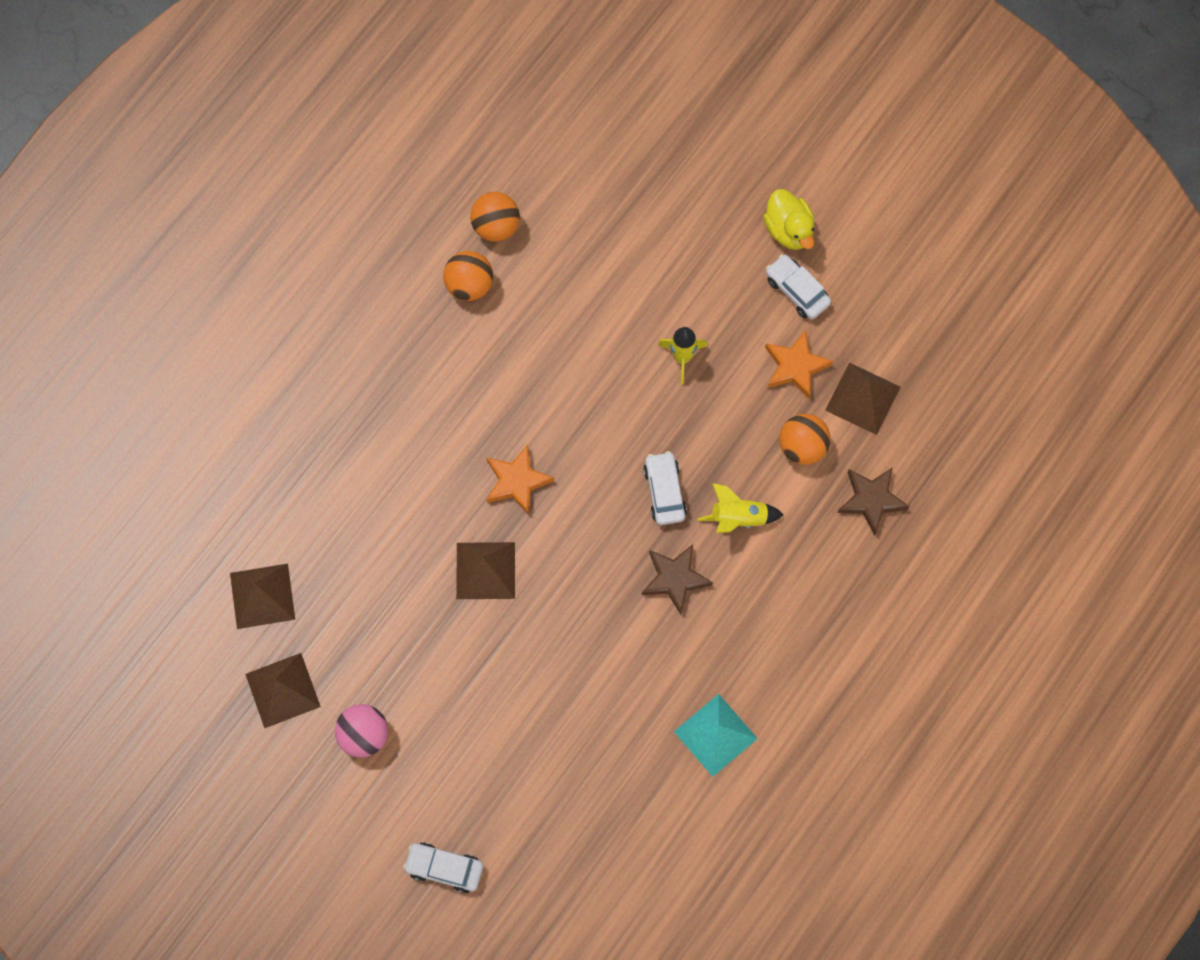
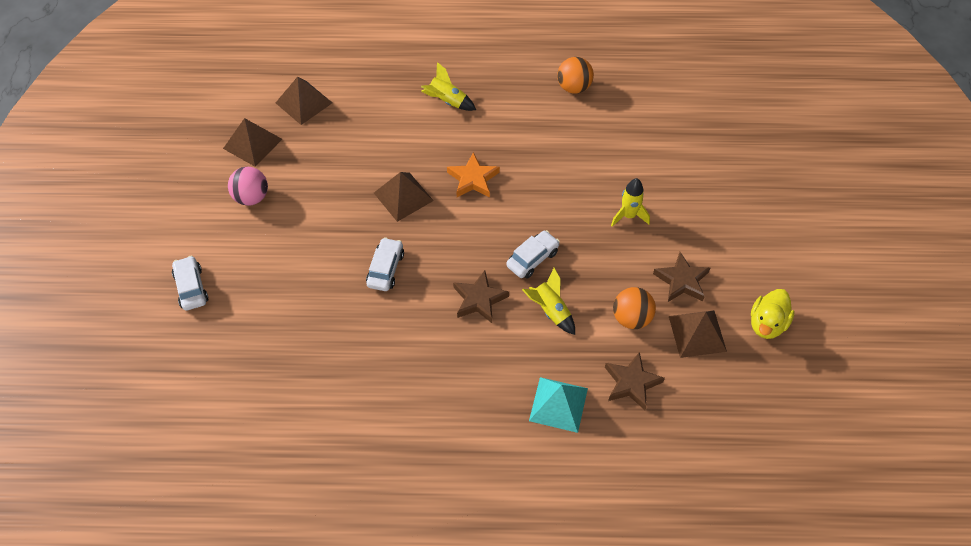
camera: 55 degrees right, 15 degrees down
(384, 435) = (447, 101): none -> yellow rocket
(496, 226) = (621, 79): orange ball -> none
(715, 735) = (389, 388): turquoise pyramid -> turquoise pyramid (558, 404)
(789, 230) = (767, 222): yellow duck -> yellow duck (767, 324)
(795, 366) = (681, 281): orange star -> brown star
(797, 291) = (732, 251): white car -> white car (385, 269)

